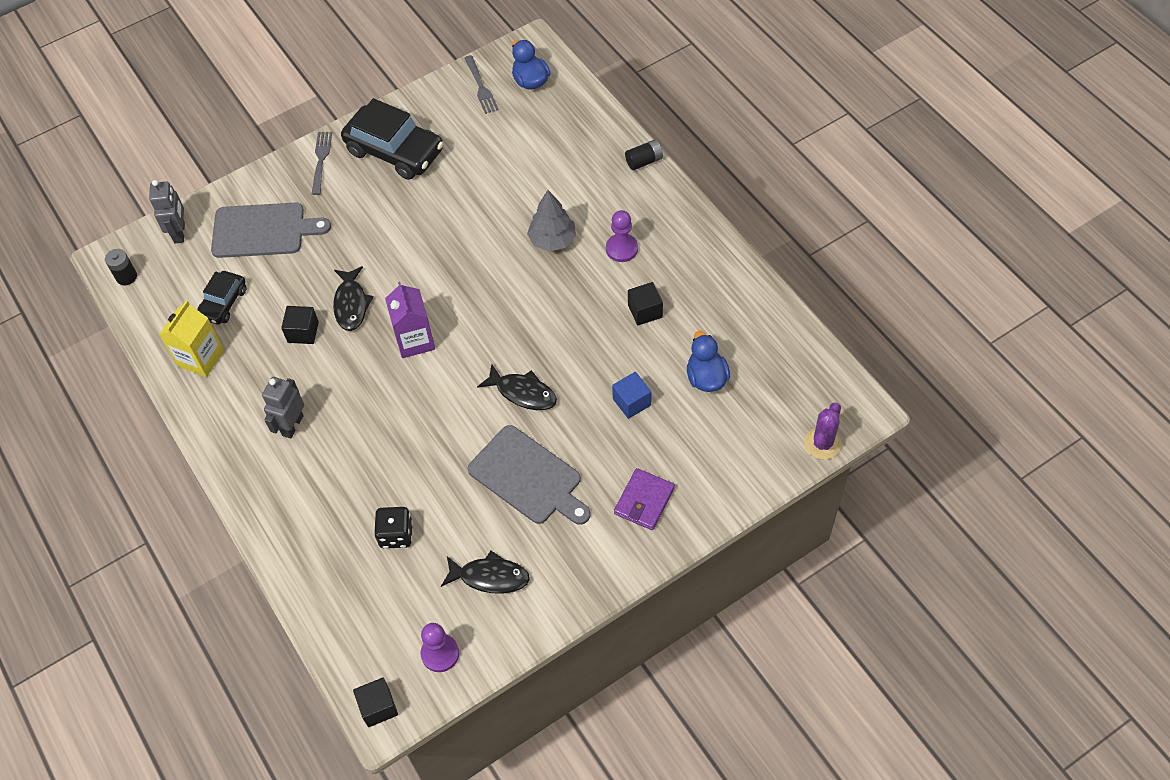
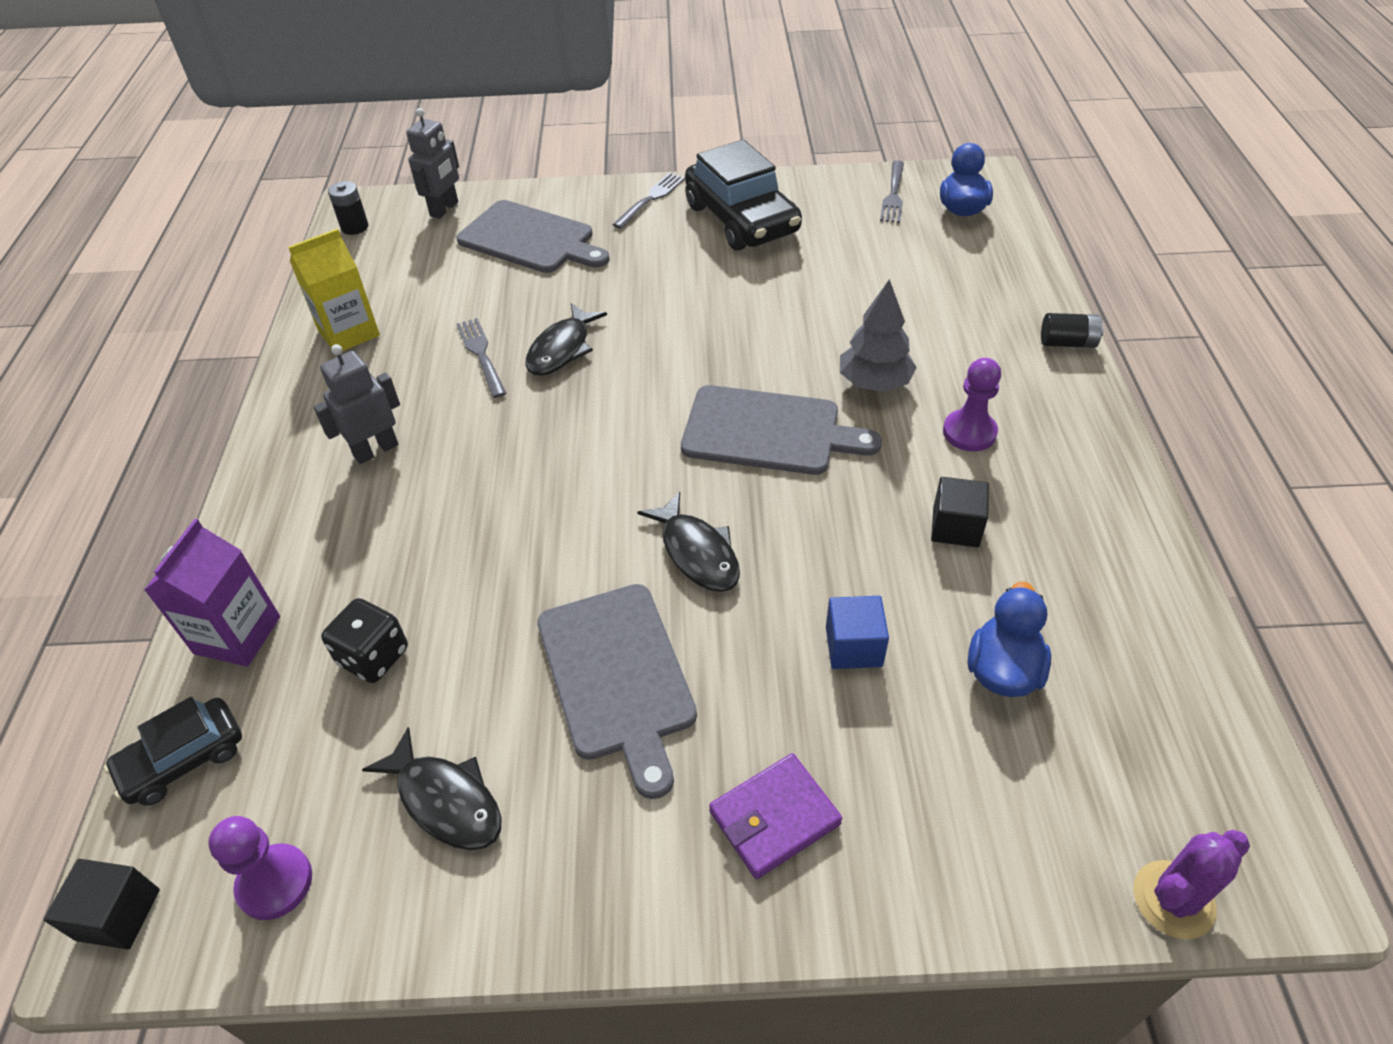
camera: 30 degrees right, 10 degrees down
(223, 303) = (424, 289): black car -> black car (183, 759)
(303, 332) = (481, 354): black cube -> grey fork
(415, 340) = (604, 421): purple carton -> purple carton (237, 635)
(513, 301) = (768, 431): none -> grey cutting board

